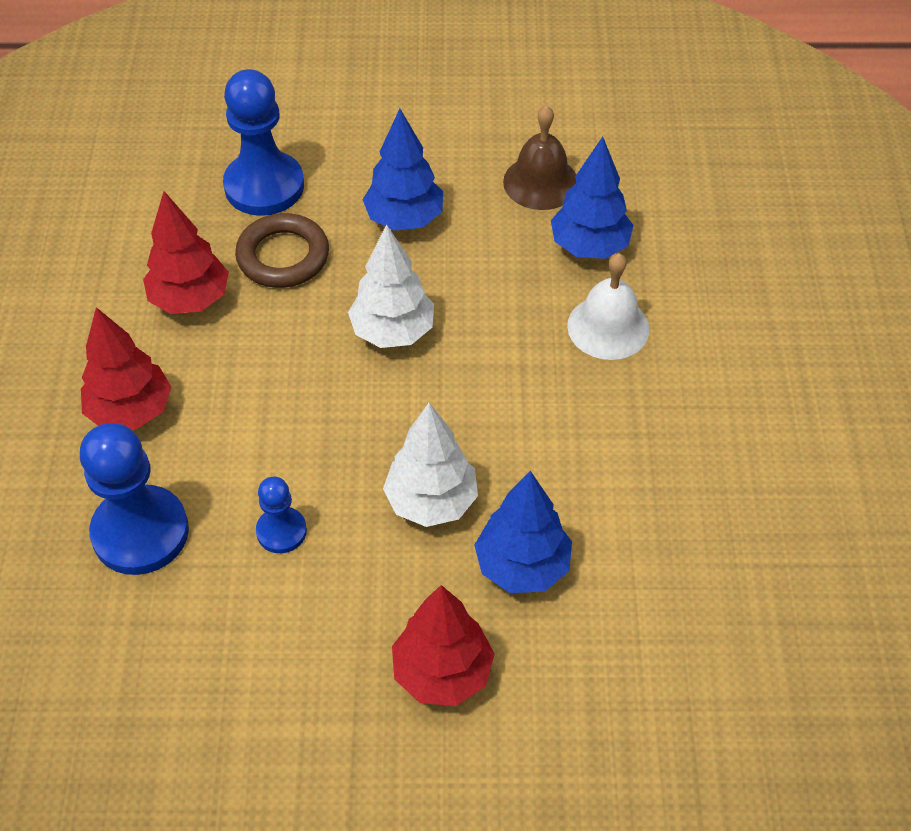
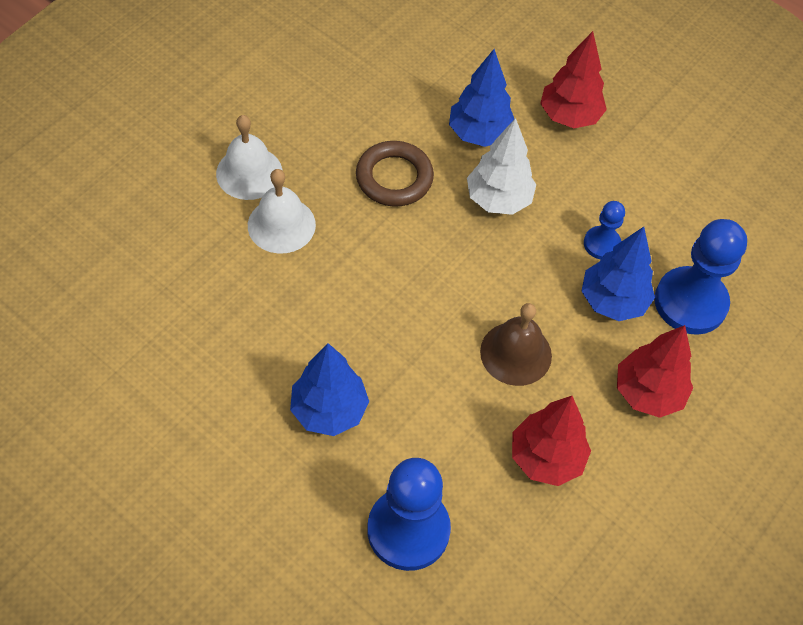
camera: 145 degrees left, 5 degrees up
(283, 256) = (447, 446): brown ring -> brown ring (394, 178)
(392, 332) = (423, 323): white tree -> none
(541, 182) = (198, 366): brown bell -> brown bell (516, 353)
(589, 247) = (226, 288): blue tree -> blue tree (612, 301)
(694, 351) = (249, 173): none -> white bell

